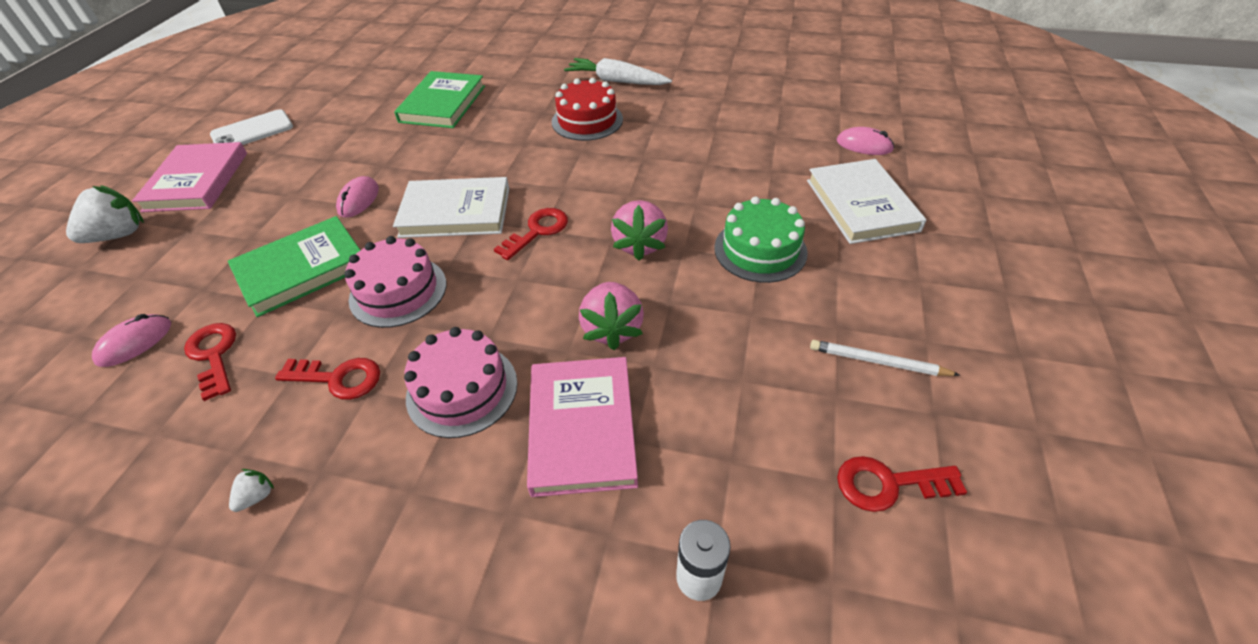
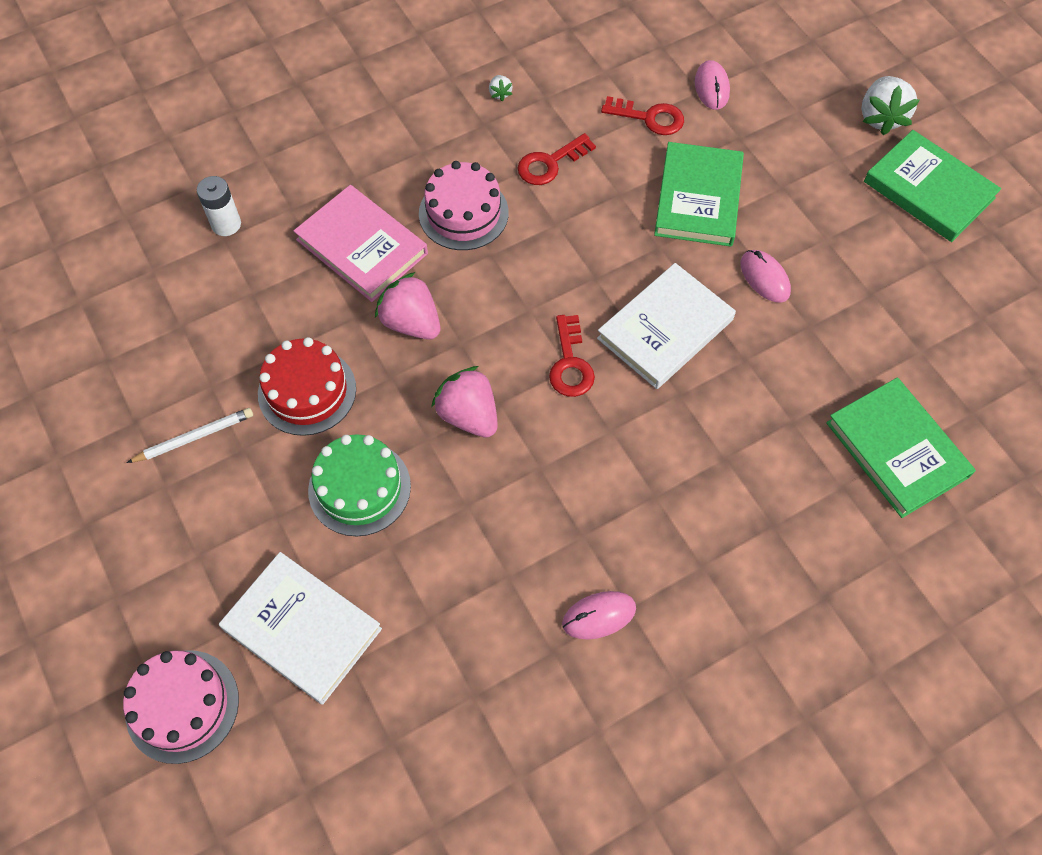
camera: 135 degrees right, 15 degrees up
(197, 181) = (928, 190): pink book -> green book
(252, 131) = (1002, 265): white phone -> none
(398, 291) = (602, 236): pink cake -> pink cake (182, 706)
(587, 120) = (707, 549): red cake -> red cake (307, 391)
(616, 81) = (767, 661): white carrot -> none
(864, 145) = (358, 756): pink mouse -> pink mouse (599, 616)
(887, 484) = (146, 346): red key -> none

